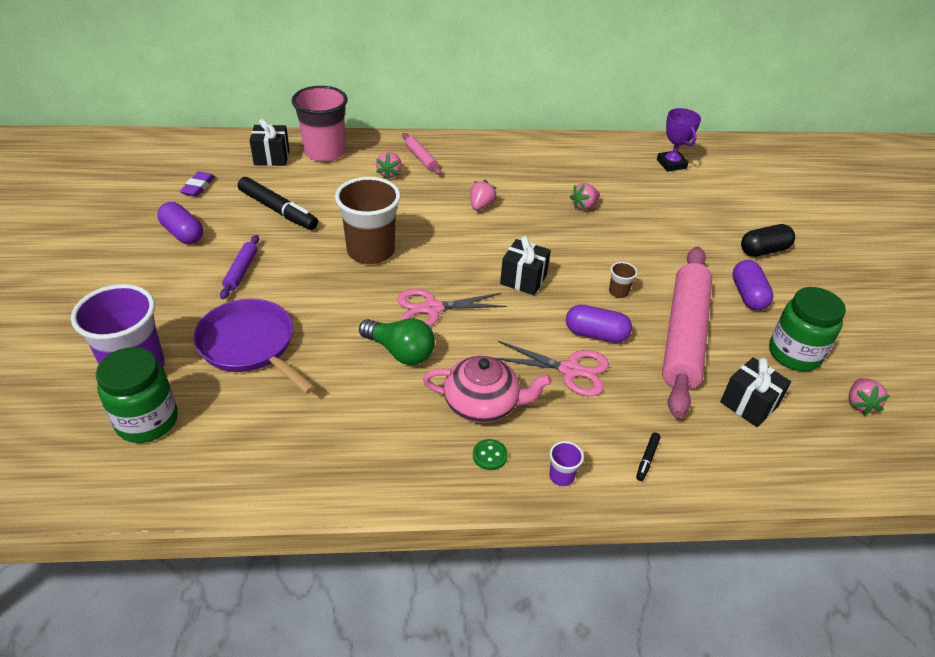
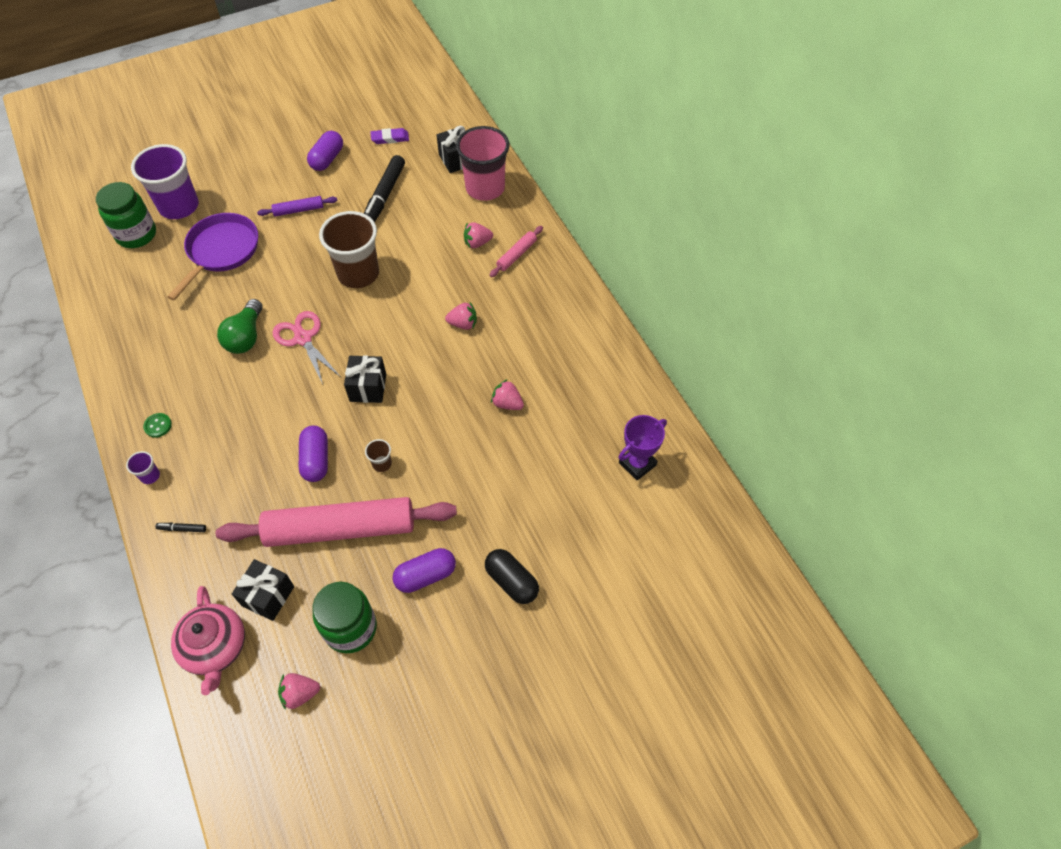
camera: 70 degrees right, 15 degrees up
(483, 404) = (207, 406): pink teapot -> pink teapot (215, 647)
(570, 370) = (264, 452): pink scissors -> none

